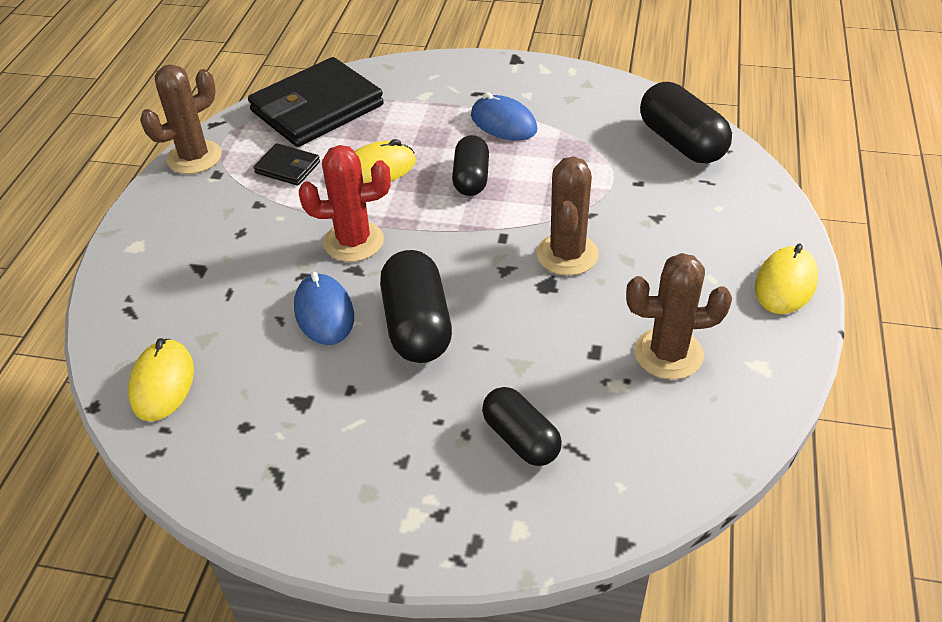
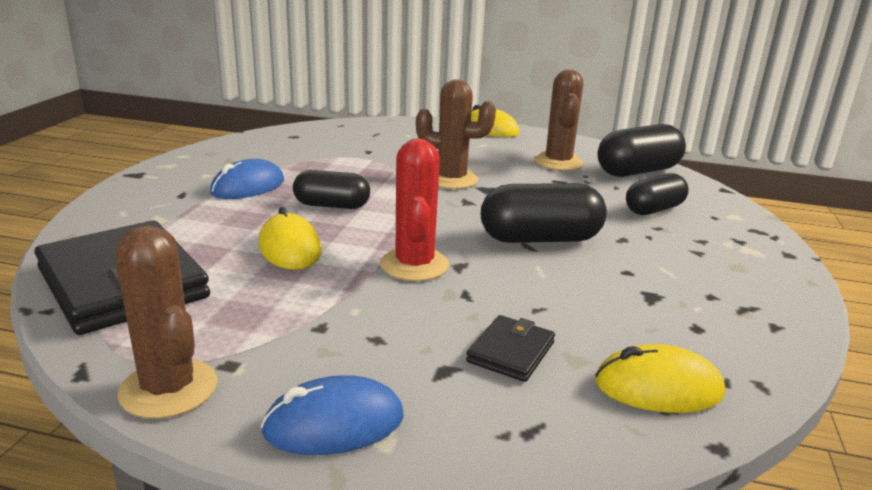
camera: 90 degrees left, 20 degrees down
(287, 167) = (250, 305): black wallet -> black wallet (511, 352)
(324, 313) = (526, 283): blue mouse -> blue mouse (334, 424)
(681, 143) = (324, 134): black capsule -> black capsule (638, 171)

